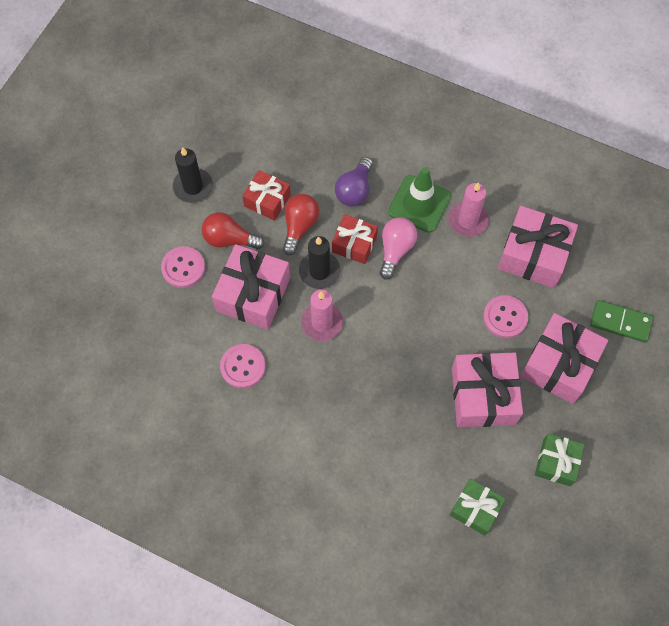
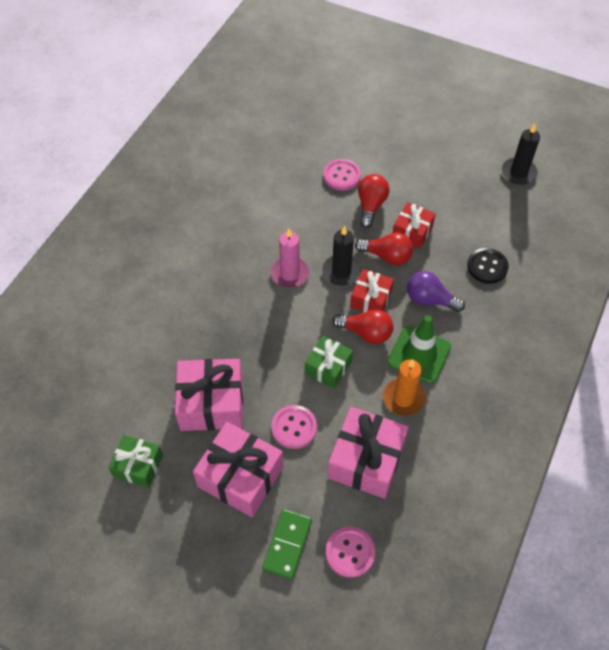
camera: 90 degrees right, 10 degrees down
(193, 187) = (421, 179): black candle -> black candle (518, 173)
(243, 366) = (250, 218): pink button -> pink button (350, 552)
(253, 294) = (317, 224): pink gift -> none
(314, 135) = (487, 267): none -> black button
(395, 250) = (366, 333): pink light bulb -> red light bulb
(468, 220) = (403, 398): pink candle -> orange candle
(475, 509) = (102, 391): green gift -> green gift (328, 367)

